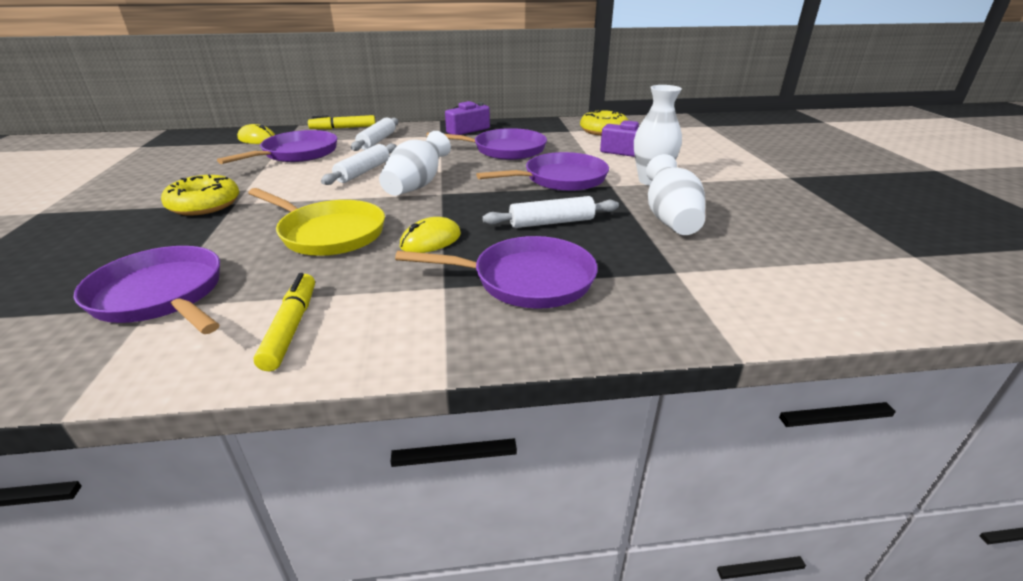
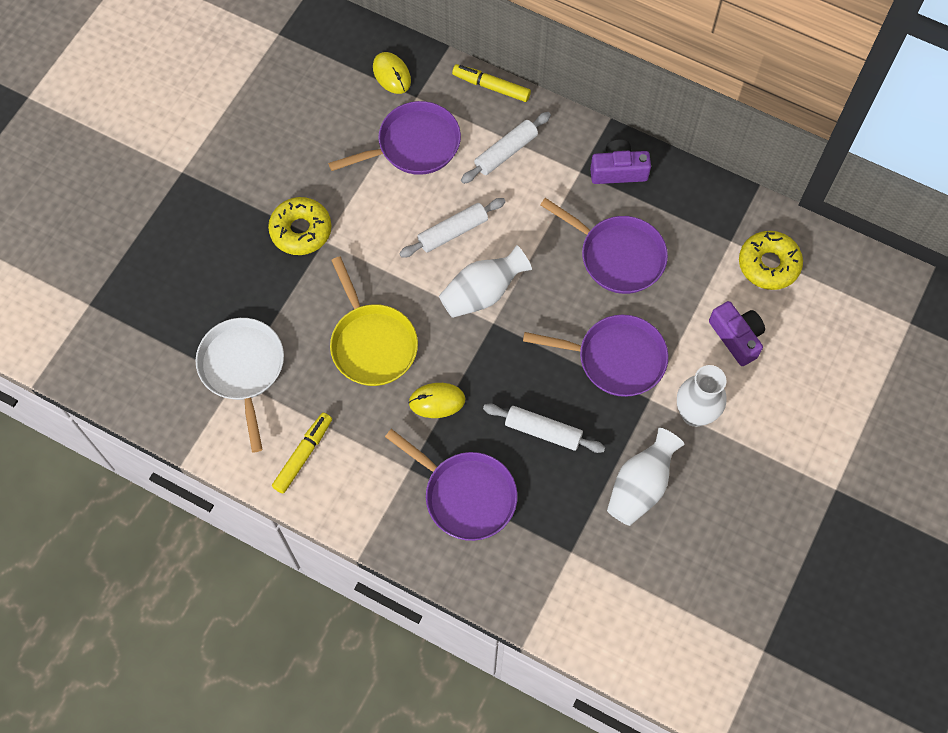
camera: 35 degrees right, 35 degrees up
(161, 295) = (243, 369): purple pan -> white pan

